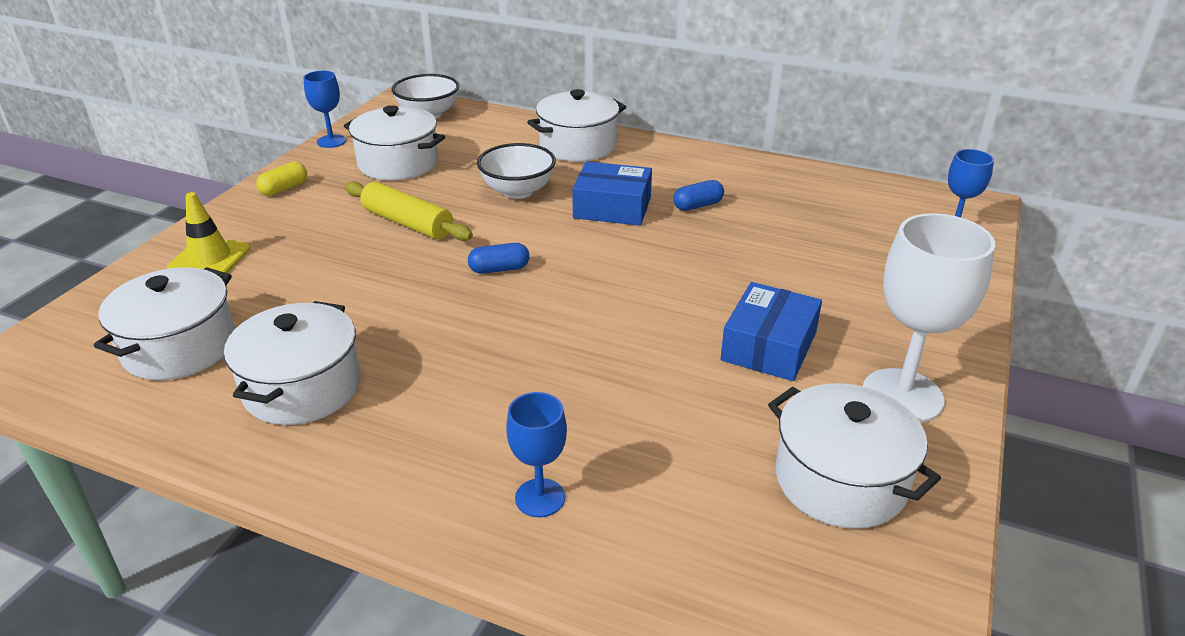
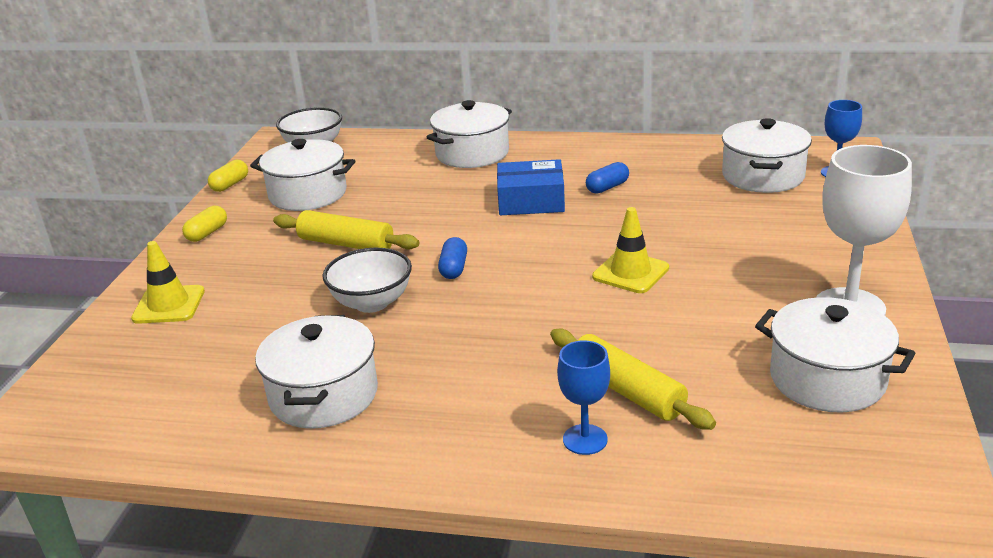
camera: 10 degrees left, 5 degrees down
(180, 347) = (185, 383): white pot -> white pot (763, 176)
(331, 141) = (230, 185): blue goblet -> yellow capsule
(499, 269) = (454, 268): blue capsule -> blue capsule turned 60 degrees counterclockwise
(518, 191) = (436, 201): white bowl -> white bowl (372, 303)
(611, 448) = (627, 391): none -> yellow rolling pin
(678, 307) = (630, 272): none -> yellow traffic cone
(769, 346) = (723, 289): blue box -> none

